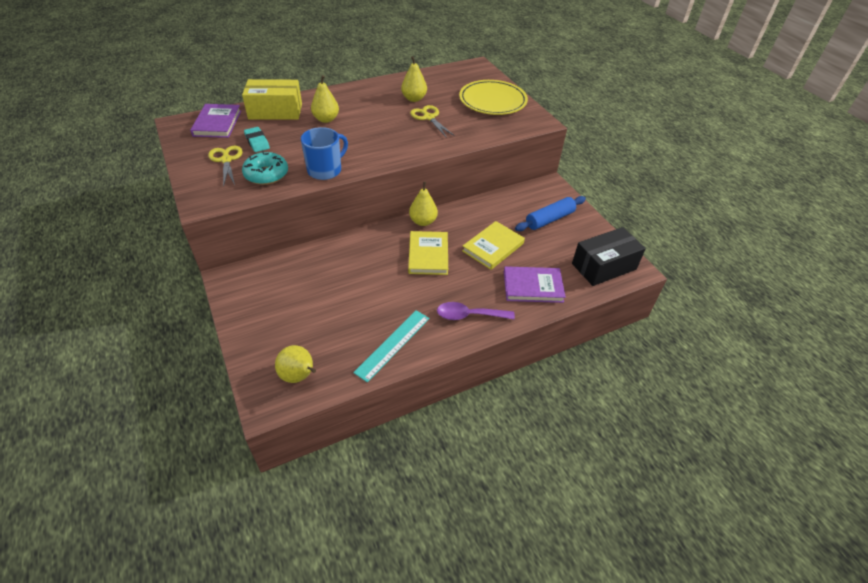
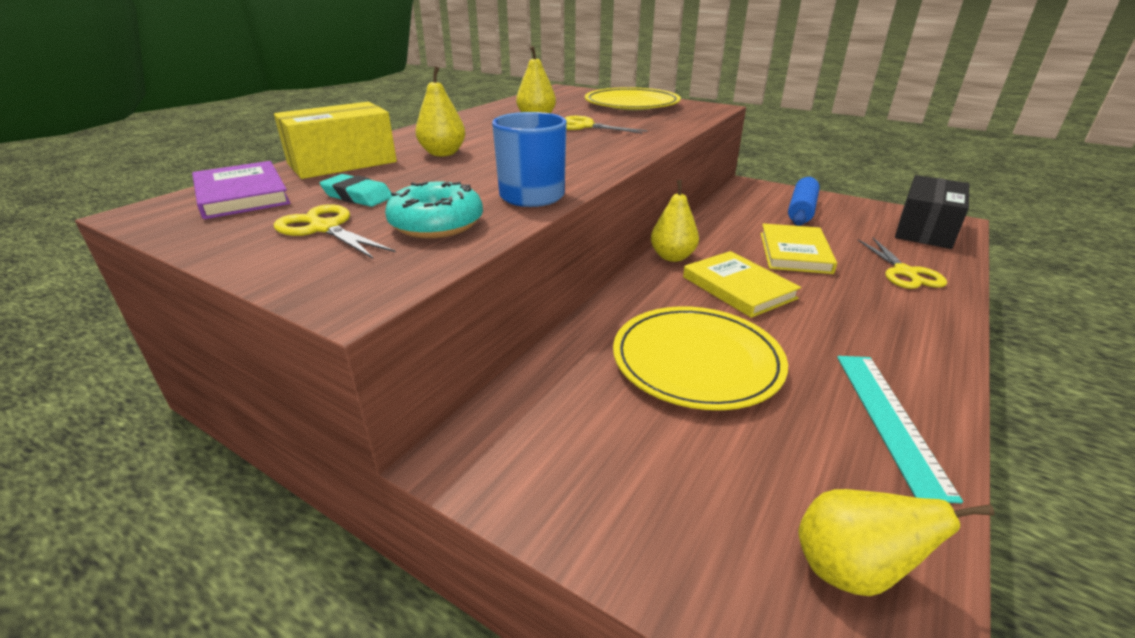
camera: 30 degrees left, 15 degrees down
(354, 282) = (696, 361): none -> yellow plate
(469, 315) = (904, 331): purple spoon -> none
(533, 287) = (904, 272): purple book -> yellow scissors

